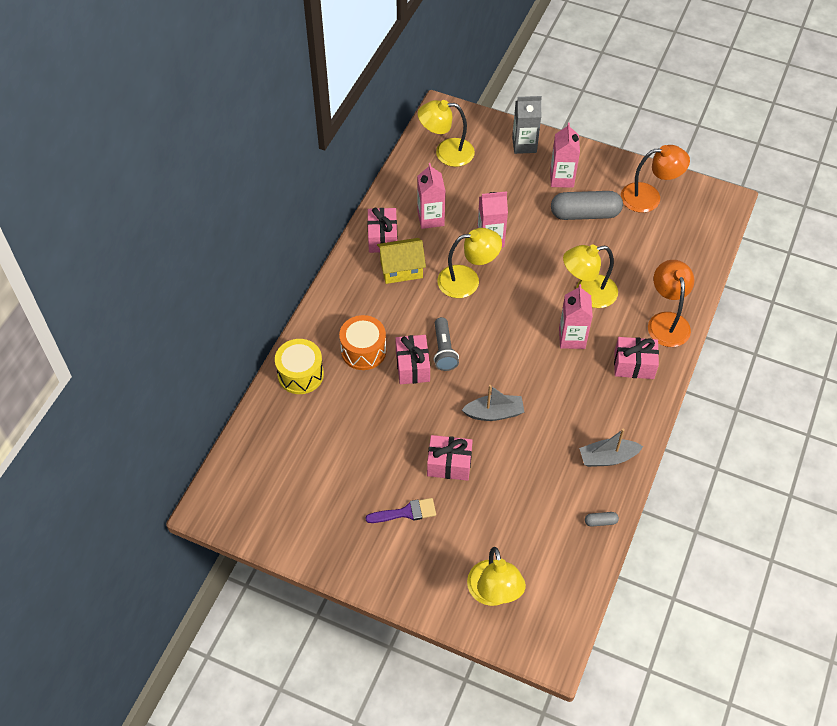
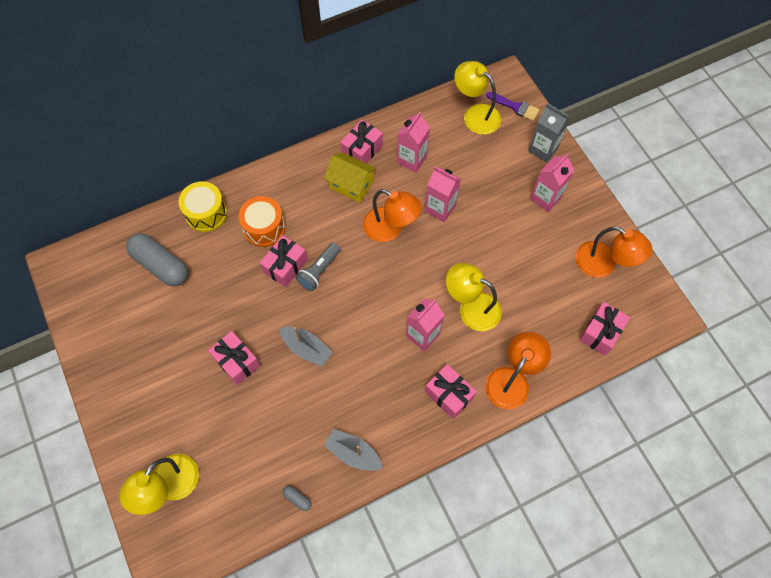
camera: 40 degrees right, 10 degrees up
(406, 512) = (173, 373): purple brush -> purple brush (515, 107)
(467, 280) = (390, 229): yellow lamp -> orange lamp
(585, 214) = (535, 241): grey capsule -> grey capsule (161, 265)
(694, 245) = (600, 333): none -> pink gift

